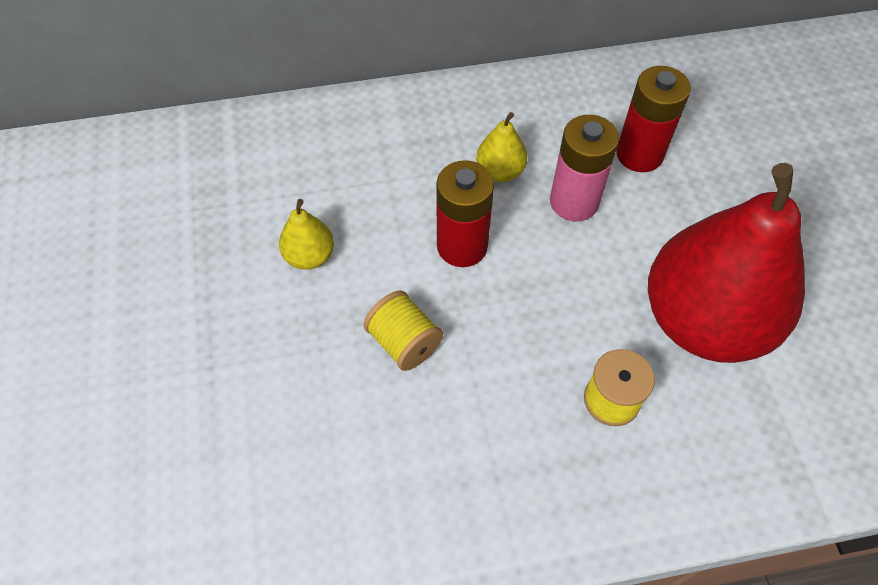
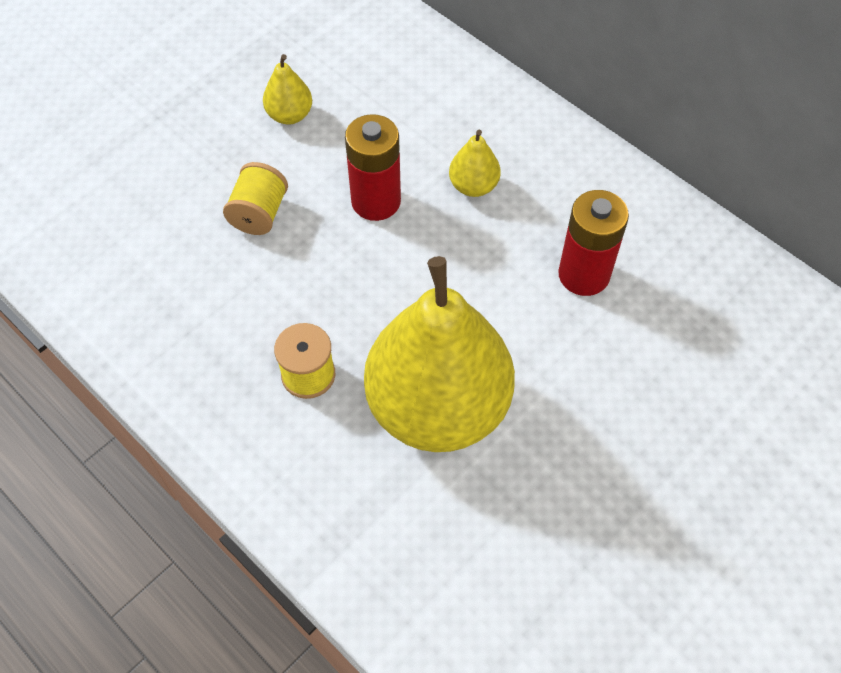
camera: 55 degrees right, 0 degrees up
(574, 202) = (486, 253): pink battery -> none
(704, 320) = (438, 407): red pear -> yellow pear

